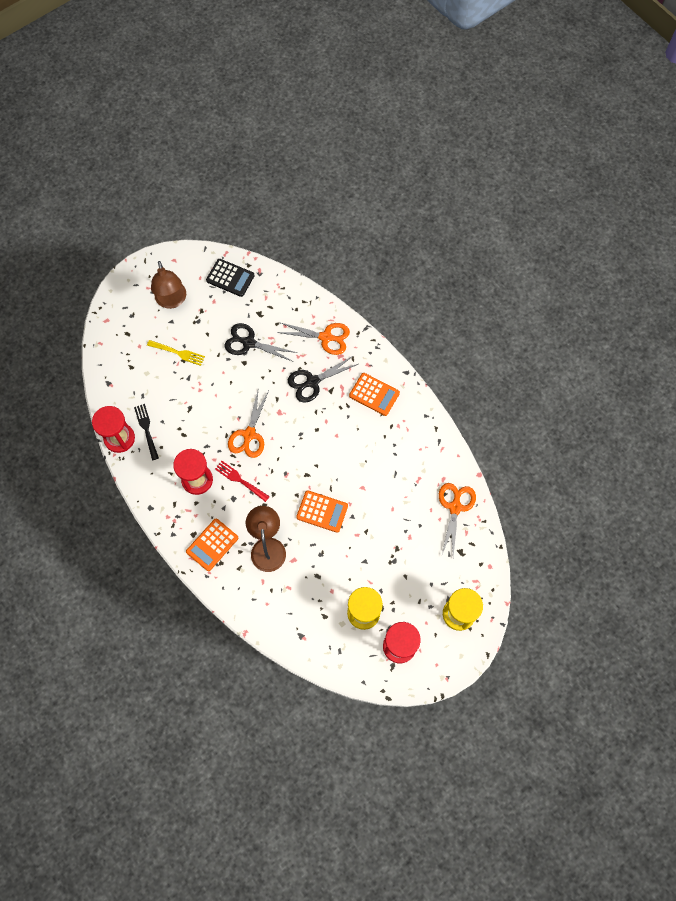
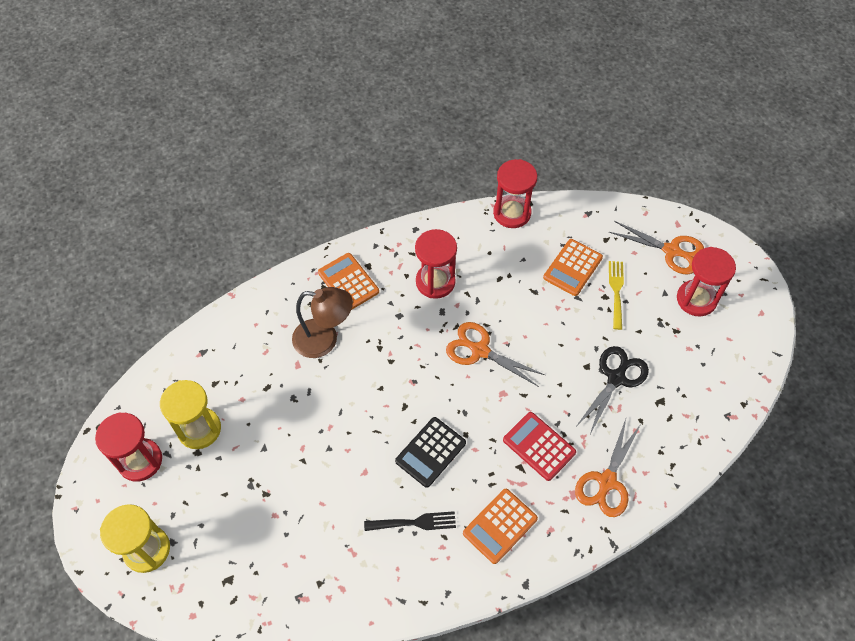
camera: 105 degrees right, 10 degrees down
(147, 430) = (516, 242): black fork -> black fork (413, 523)
(172, 301) = (696, 299): brown lamp -> red hourglass
(177, 353) = (616, 292): yellow fork -> yellow fork turned 150 degrees clockwise
(230, 278) = (724, 376): black calculator -> black calculator (430, 452)
(240, 480) = (420, 328): red fork -> none
(312, 382) = (539, 446): black scissors -> red calculator
(322, 511) = (348, 413): orange calculator -> orange calculator (572, 267)
(455, 507) = (294, 592): orange scissors -> orange scissors (671, 251)

